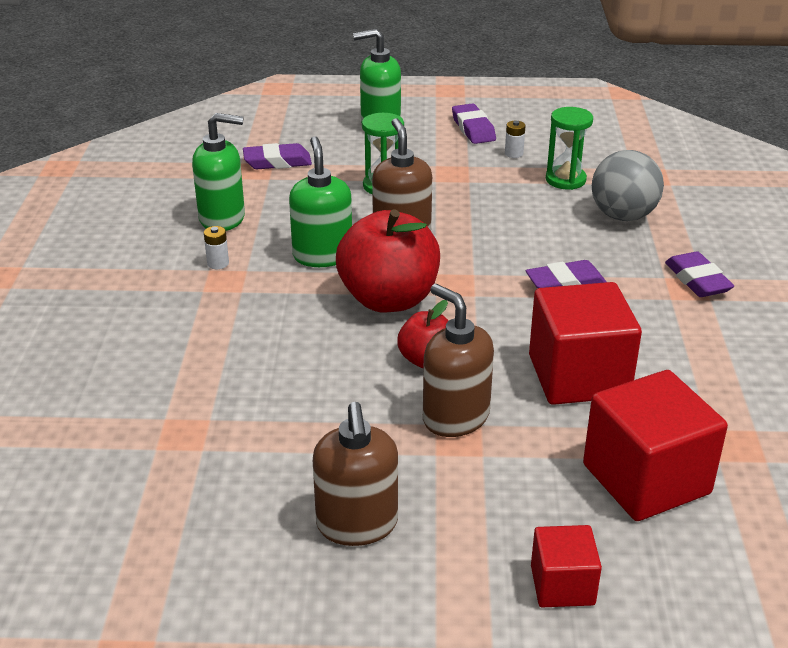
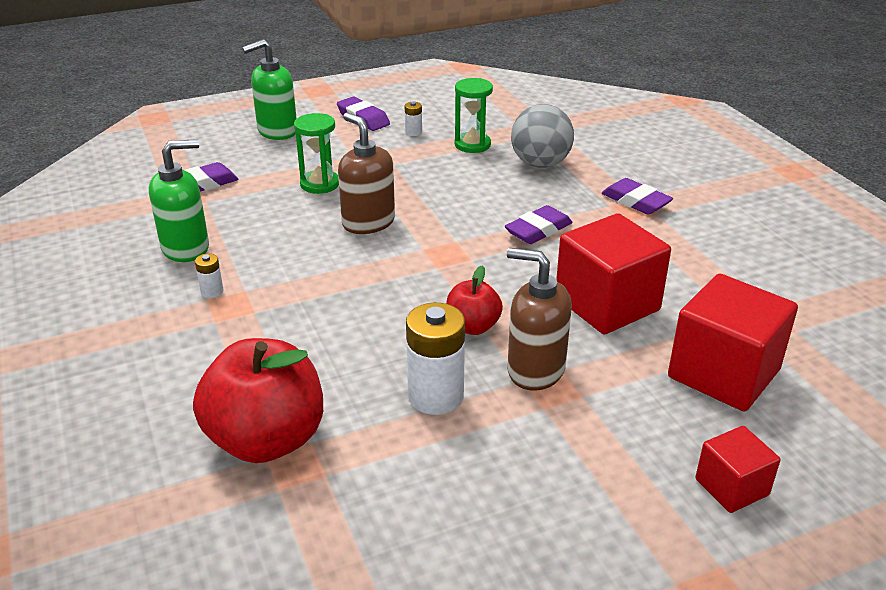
camera: 25 degrees left, 0 degrees up
(322, 255) = (309, 259): green soap dispenser -> none
(344, 413) = (436, 396): none -> white battery
(357, 525) = (524, 496): brown soap dispenser -> none
(389, 299) = (399, 282): red apple -> red apple (266, 439)

